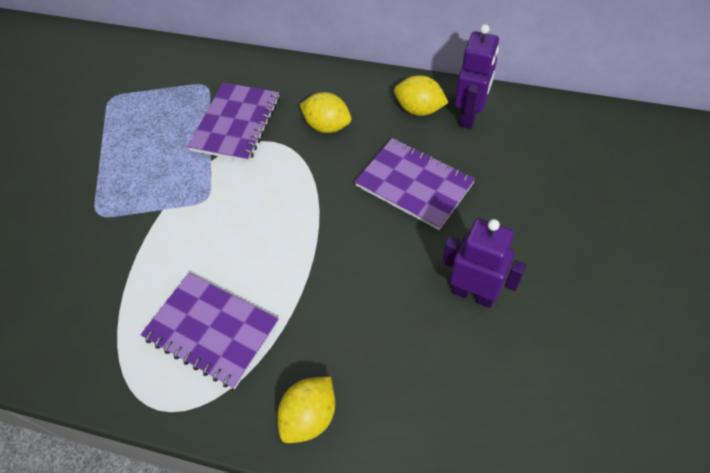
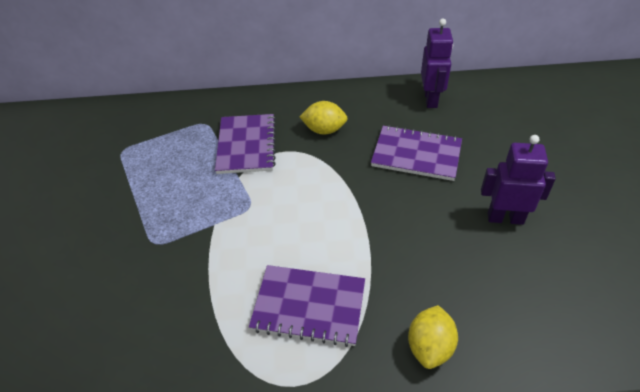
camera: 20 degrees left, 10 degrees down
(419, 109) = (390, 103): yellow lemon -> none

